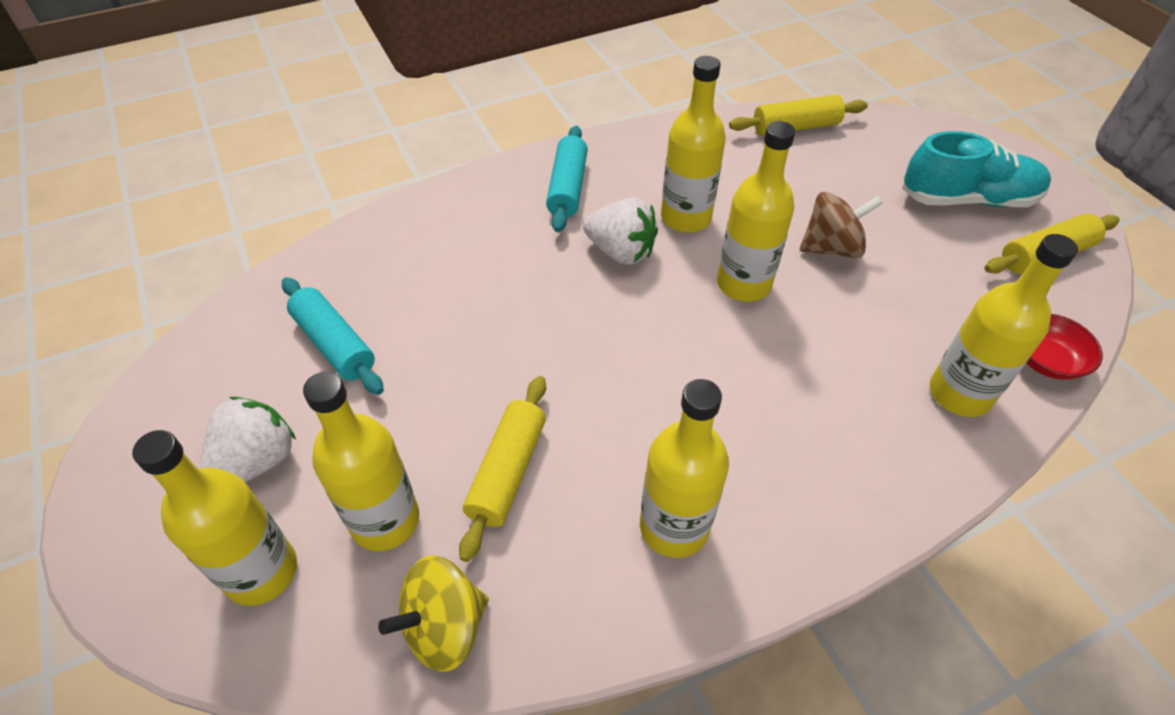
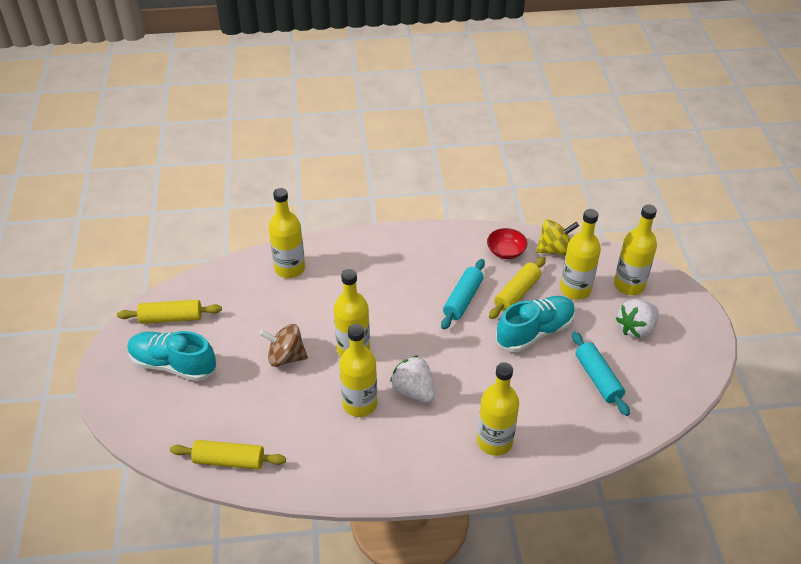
camera: 160 degrees left, 5 degrees down
(455, 397) = (535, 332): none -> turquoise shoe
(567, 188) = (427, 452): turquoise rolling pin -> turquoise rolling pin (463, 299)
(674, 527) = (452, 256): yellow bottle -> yellow bottle (494, 441)
(1045, 360) = (234, 270): red bowl -> red bowl (506, 251)

